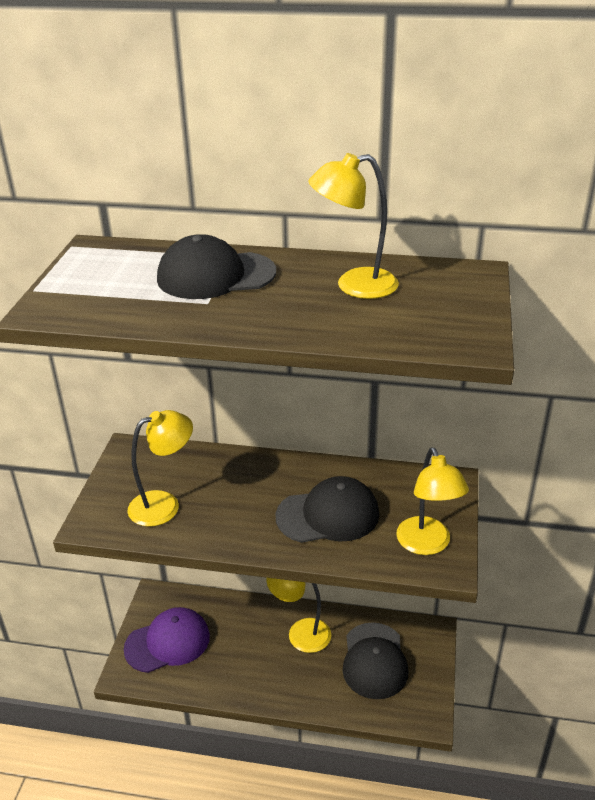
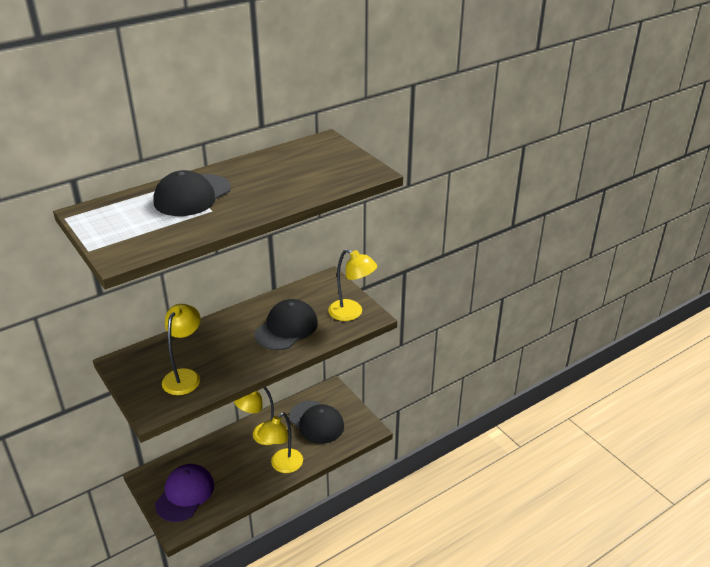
camera: 45 degrees left, 0 degrees up
(354, 286) = (277, 170): yellow lamp -> yellow lamp (282, 465)

